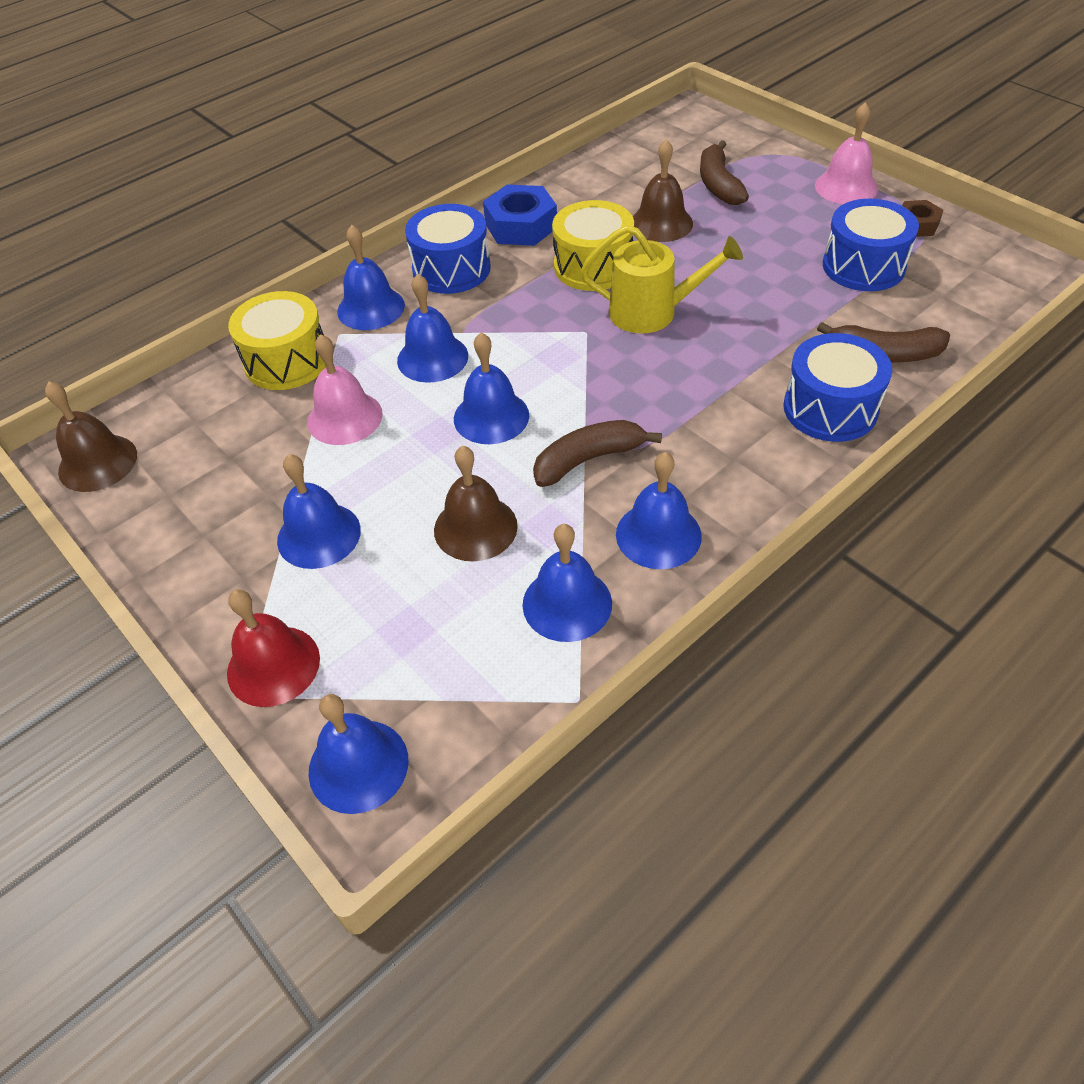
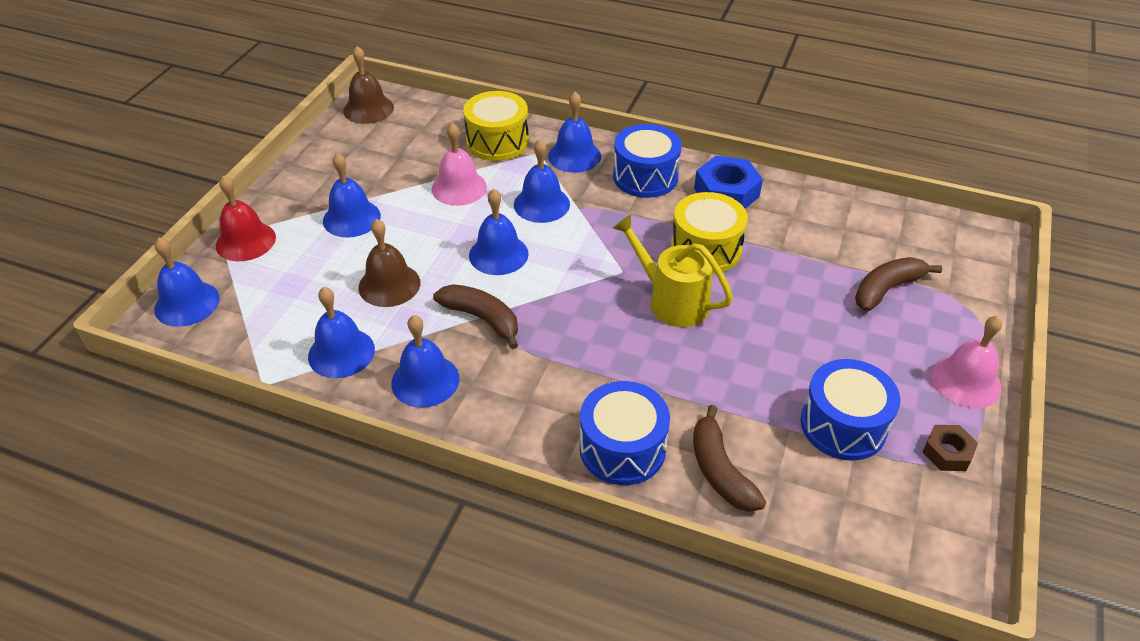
camera: 60 degrees right, 5 degrees down
(651, 312) = (672, 301): yellow watering can -> yellow watering can turned 150 degrees clockwise
(661, 223) = (796, 270): brown bell -> none

